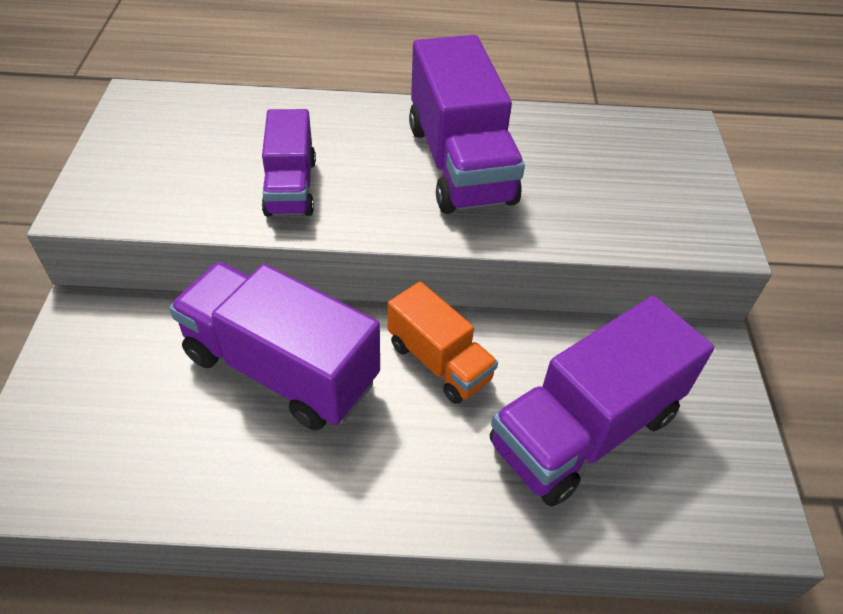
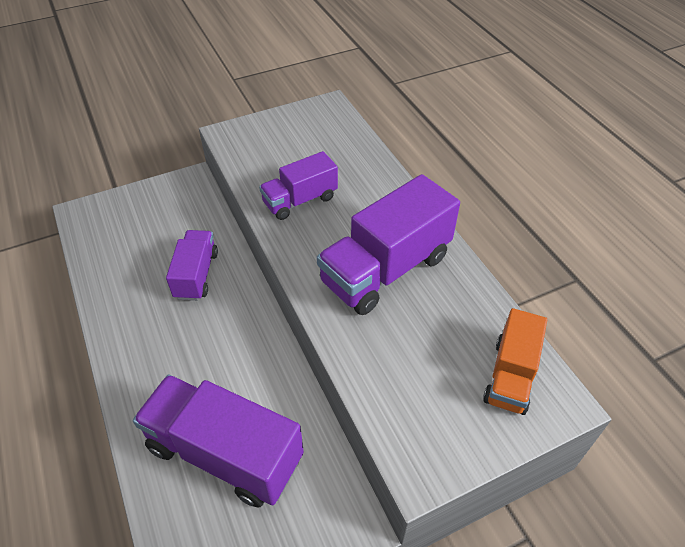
camera: 65 degrees right, 0 degrees up
(281, 368) = (196, 275): purple truck -> purple truck, size x0.59
(439, 361) = (241, 347): orange truck -> orange truck (510, 375)

